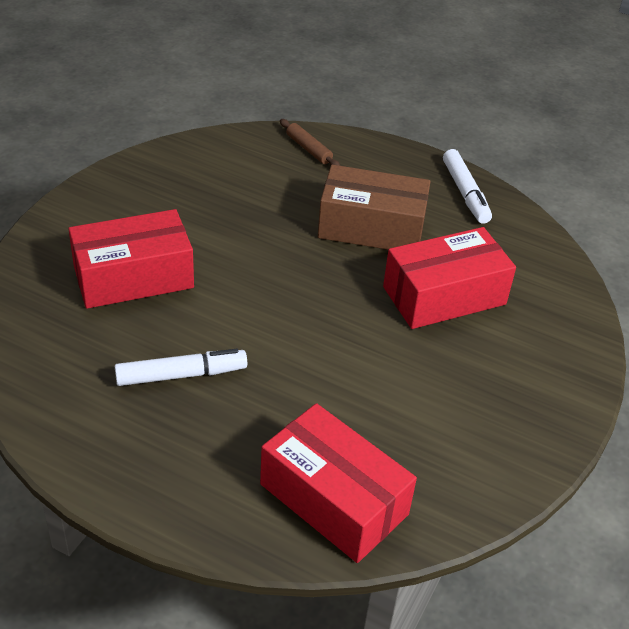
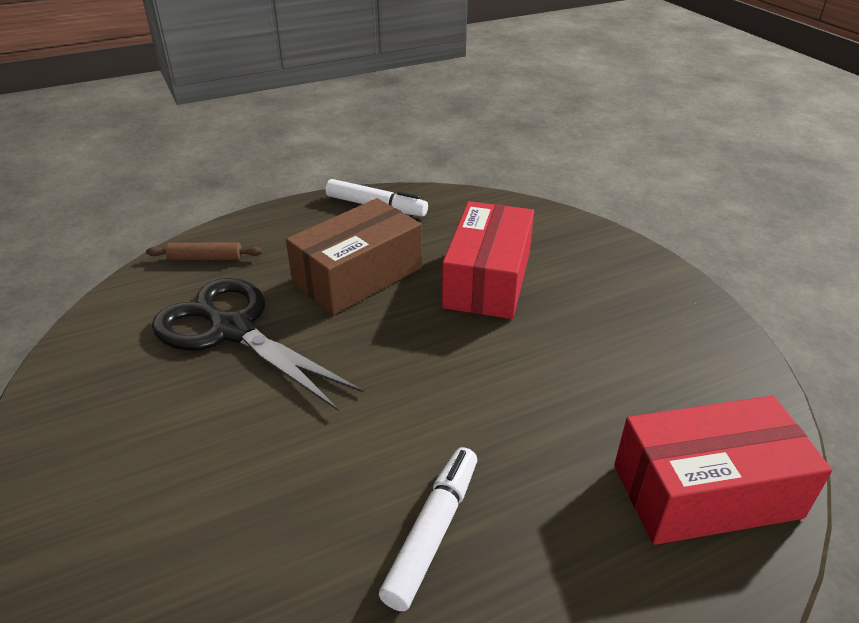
camera: 50 degrees left, 5 degrees down
(133, 277) = (228, 494): red box -> none
(255, 203) = (233, 330): none -> black scissors

